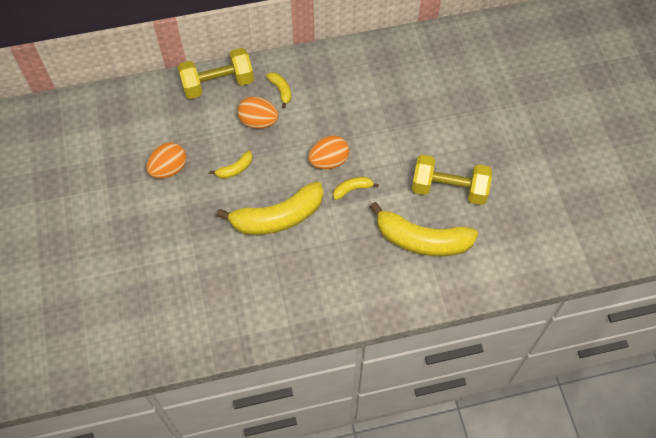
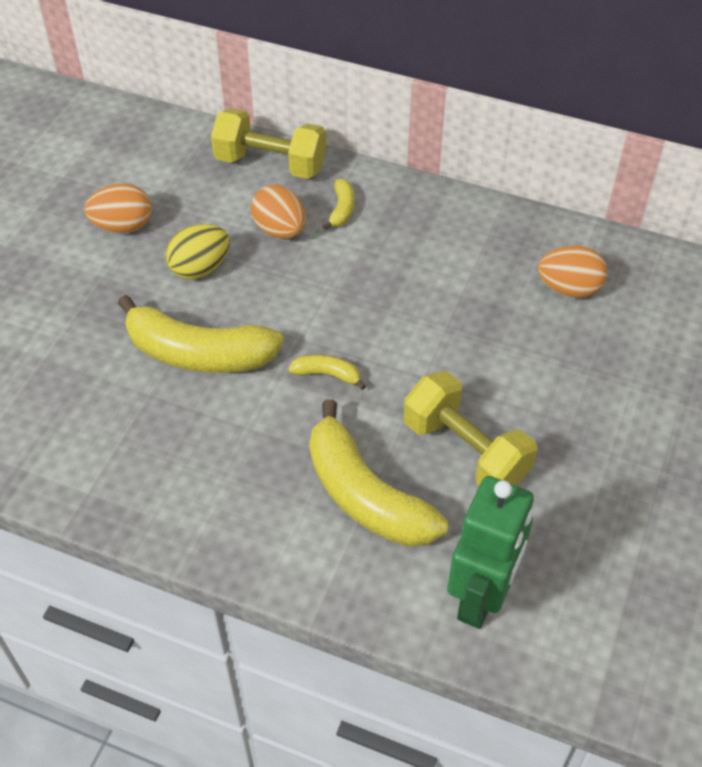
camera: 35 degrees right, 10 degrees down
(235, 169) = (200, 268): yellow banana -> yellow egg
(329, 161) = (327, 323): orange egg -> orange egg (569, 289)
(510, 255) = (481, 597): none -> green robot

